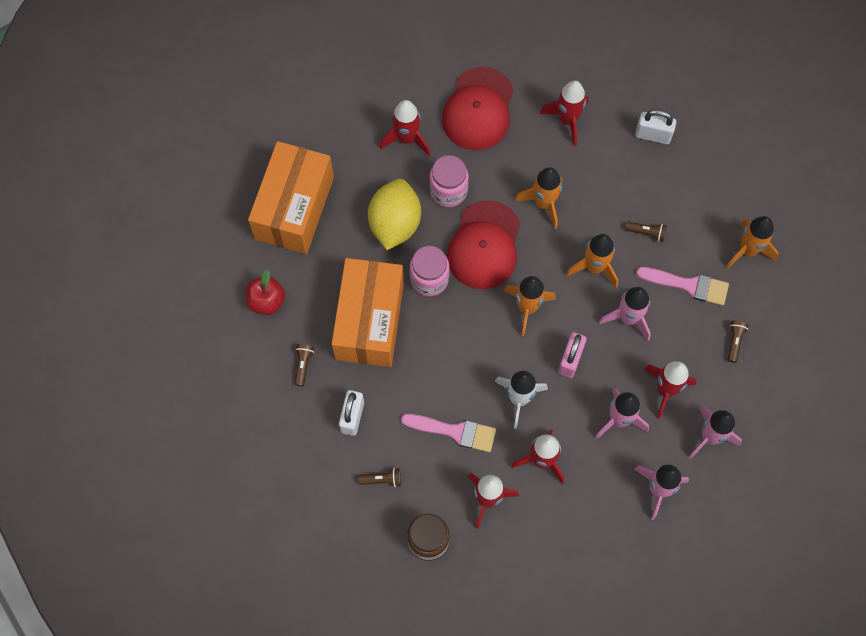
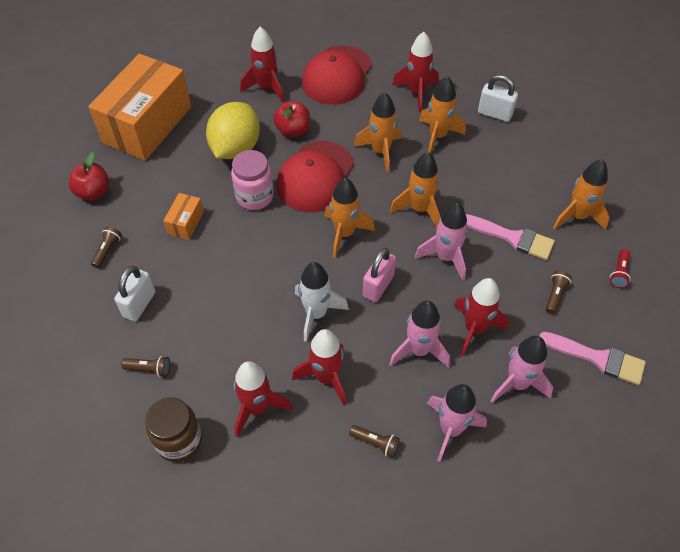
camera: 10 degrees right, 15 degrees down
(369, 321) = (186, 223): orange box -> orange box, size x0.41
(448, 191) = (293, 130): pink jar -> red apple
(455, 431) = (240, 334): pink brush -> pink brush (598, 358)
(598, 174) = (437, 136): none -> orange rocket
(647, 233) = (476, 188): brown flashlight -> brown flashlight (375, 443)
(791, 308) = (619, 273): none -> red flashlight

